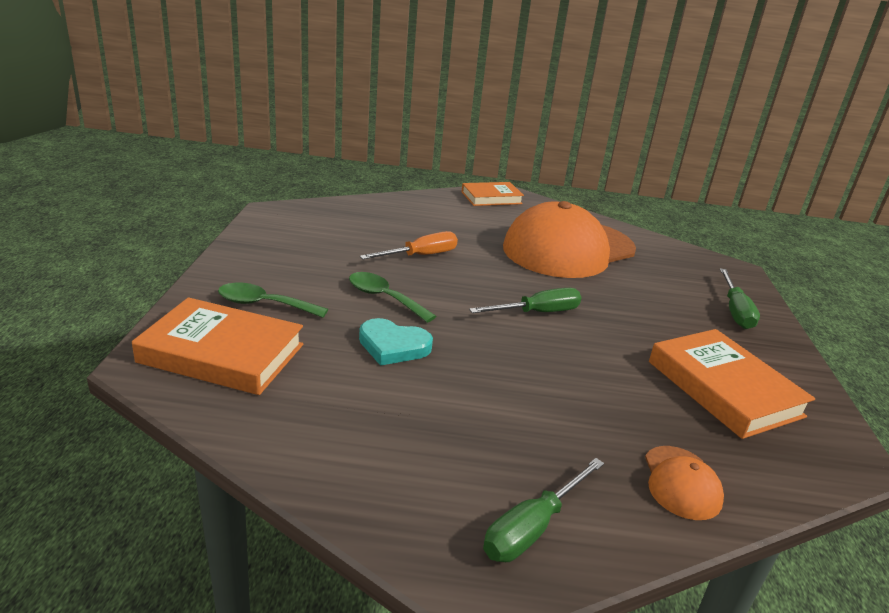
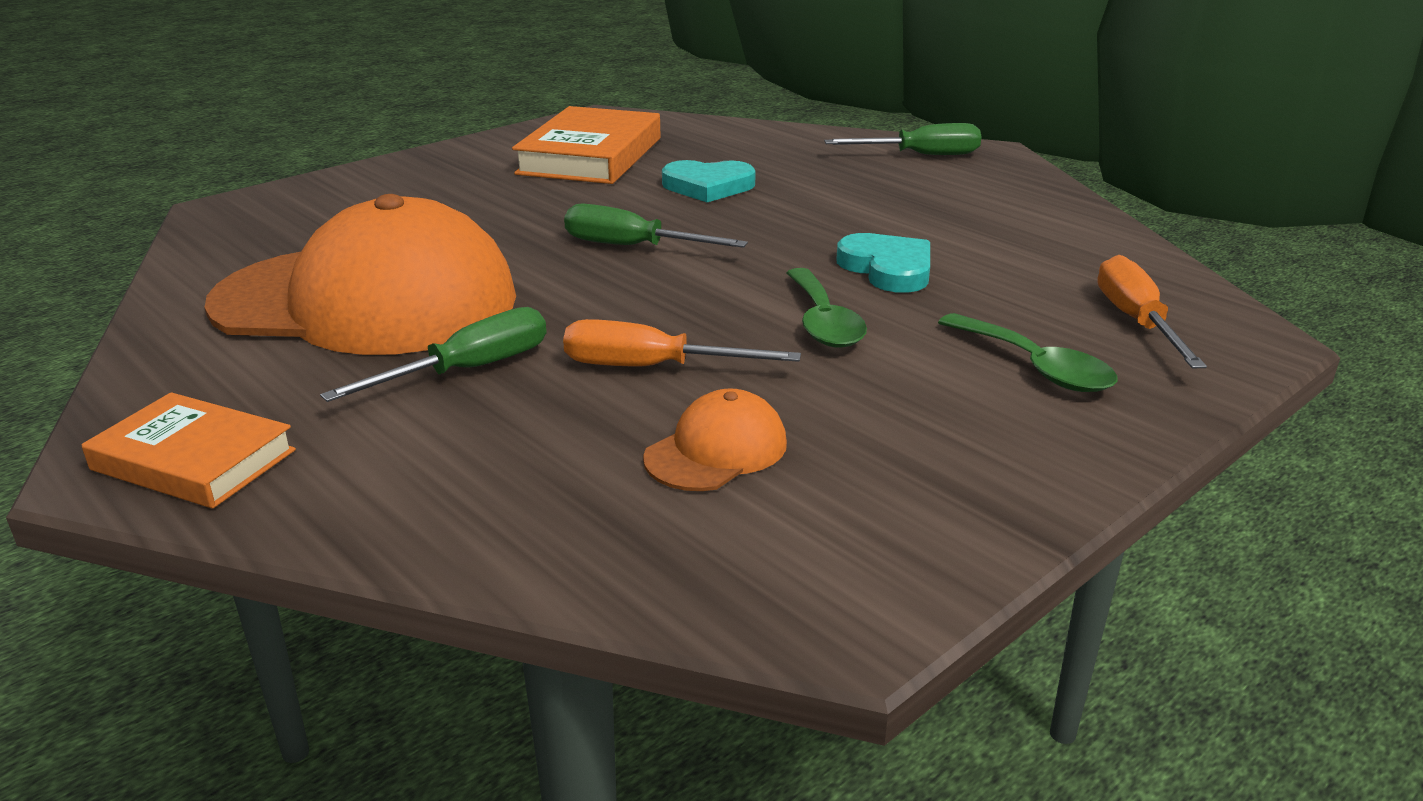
camera: 135 degrees left, 0 degrees up
(221, 353) = (1136, 321): orange book -> orange screwdriver
(598, 385) = (708, 186): none -> turquoise heart
(681, 482) = (764, 140): orange cap -> orange cap (716, 450)
(735, 311) = (385, 184): green screwdriver -> green screwdriver (468, 370)

